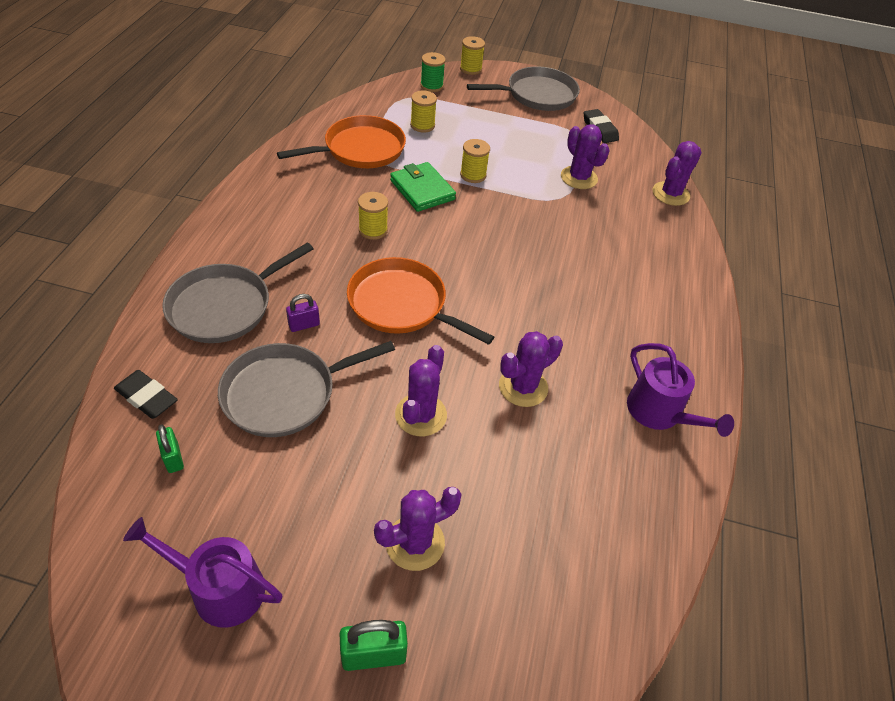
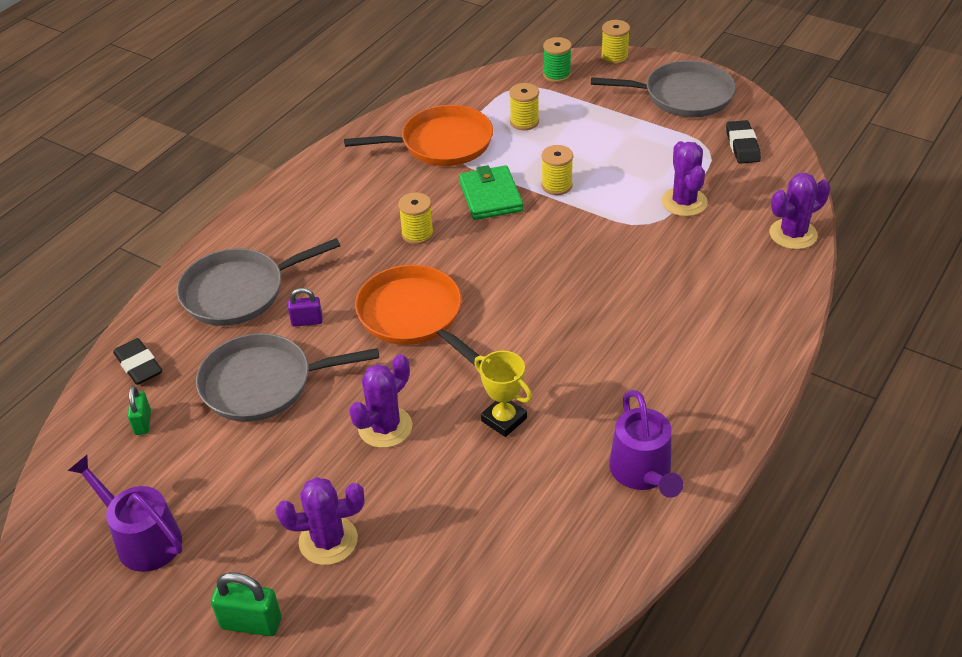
camera: 25 degrees right, 5 degrees down
(523, 387) = (504, 419): purple cactus -> yellow trophy

